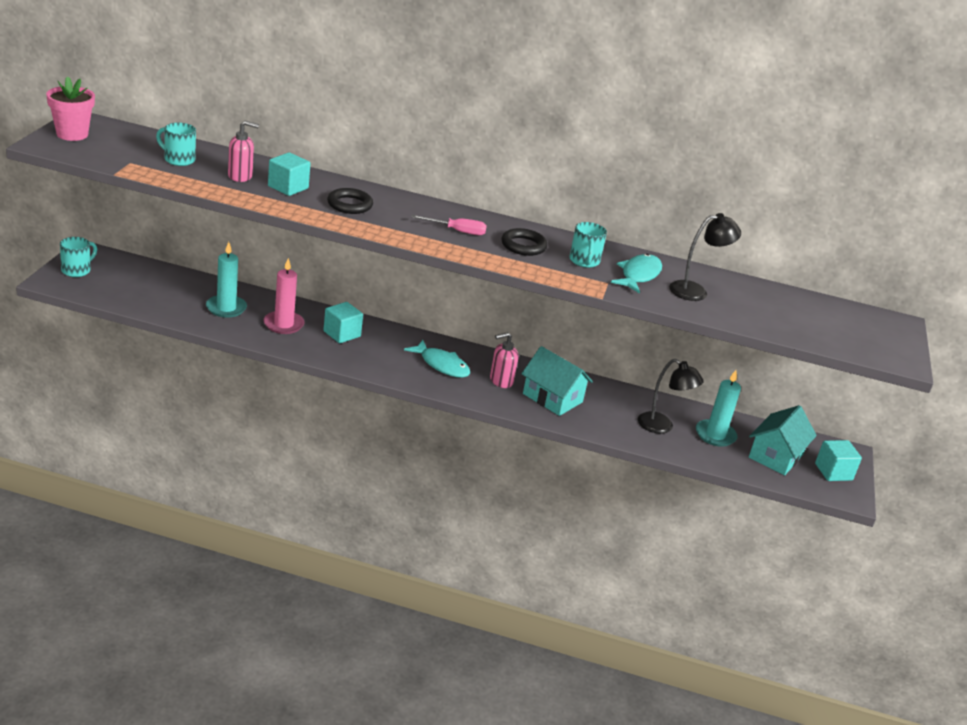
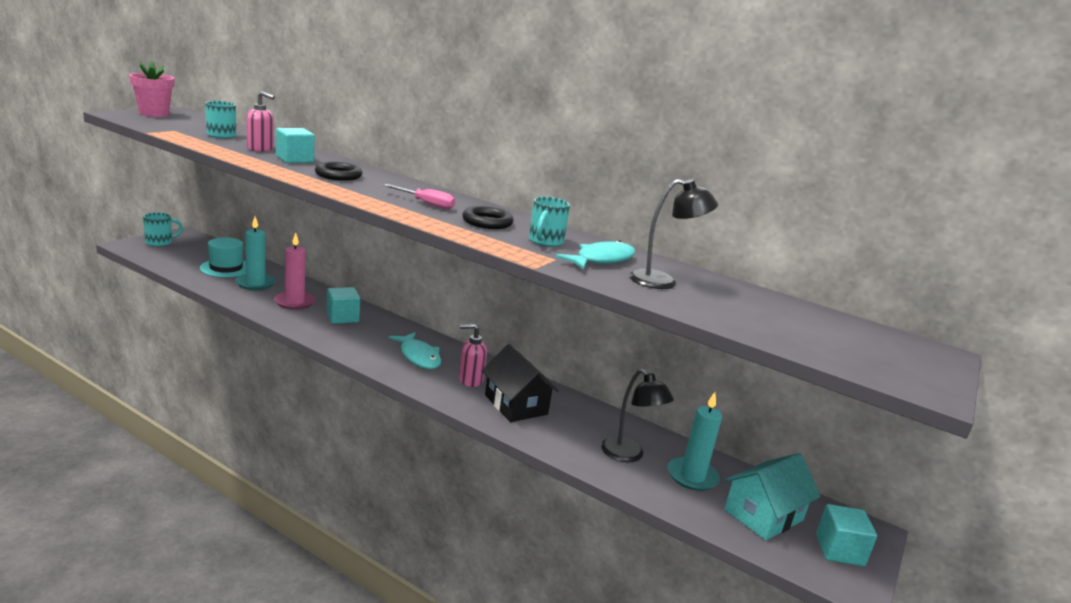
camera: 20 degrees right, 10 degrees down
(178, 293) = (226, 268): none -> turquoise hat
(552, 398) = (516, 404): turquoise house -> black house

